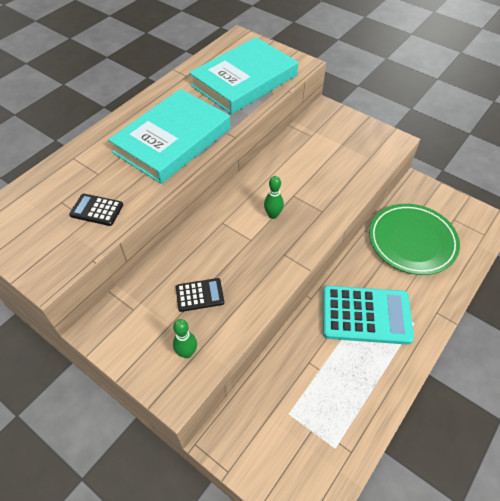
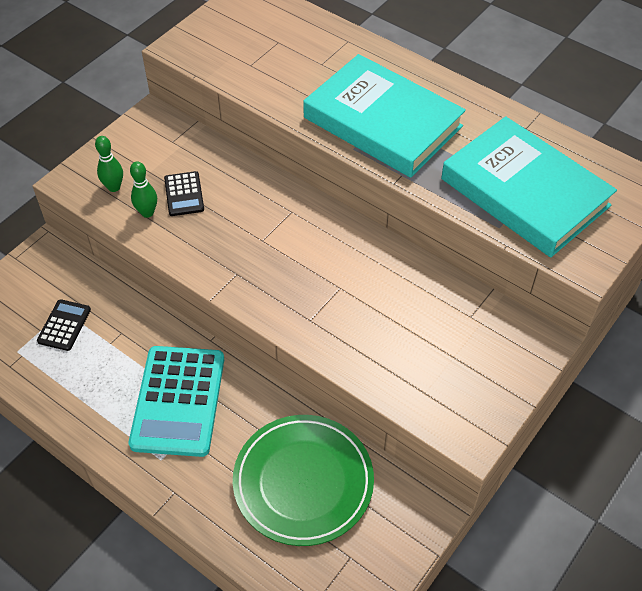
camera: 90 degrees right, 0 degrees up
(96, 210) = (264, 69): black calculator -> black calculator (64, 325)
(273, 215) = (303, 263): green bowling pin -> green bowling pin (147, 213)

